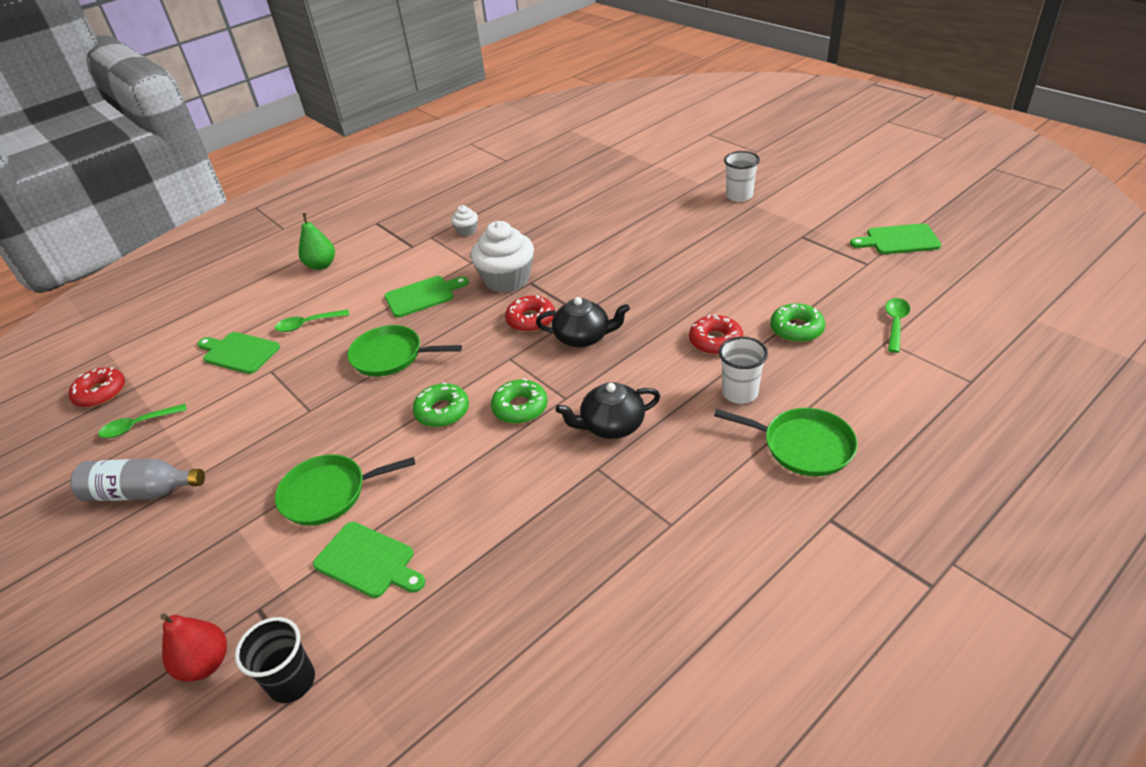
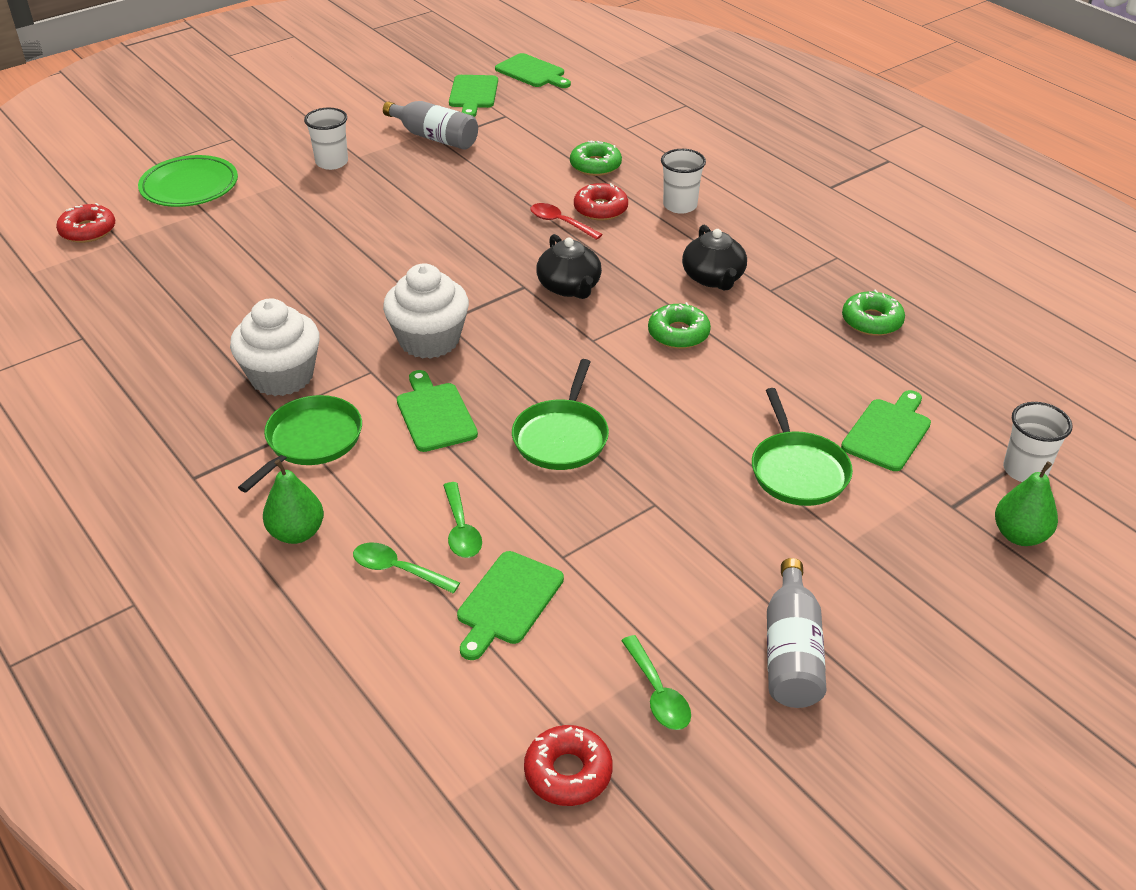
camera: 90 degrees left, 0 degrees up
(205, 664) = (1019, 535): red pear -> green pear
(292, 681) = (1025, 470): black cup -> white cup
(442, 411) = (675, 389): green donut -> green donut (871, 321)
(467, 231) = (282, 376): white cupcake -> white cupcake, size x2.11
(531, 319) = (523, 323): red donut -> red donut (88, 230)
(583, 337) = (569, 287): black teapot -> black teapot turned 150 degrees clockwise
(683, 152) = (189, 186): none -> green plate
(684, 320) = (560, 223): none -> red spoon
(803, 446) = (751, 185): green pan -> green pan (311, 441)
(804, 233) = (434, 137): none -> grey bottle
(895, 324) = (603, 120): green spoon -> green spoon (398, 570)
(971, 266) = (532, 72): none -> green cutting board

